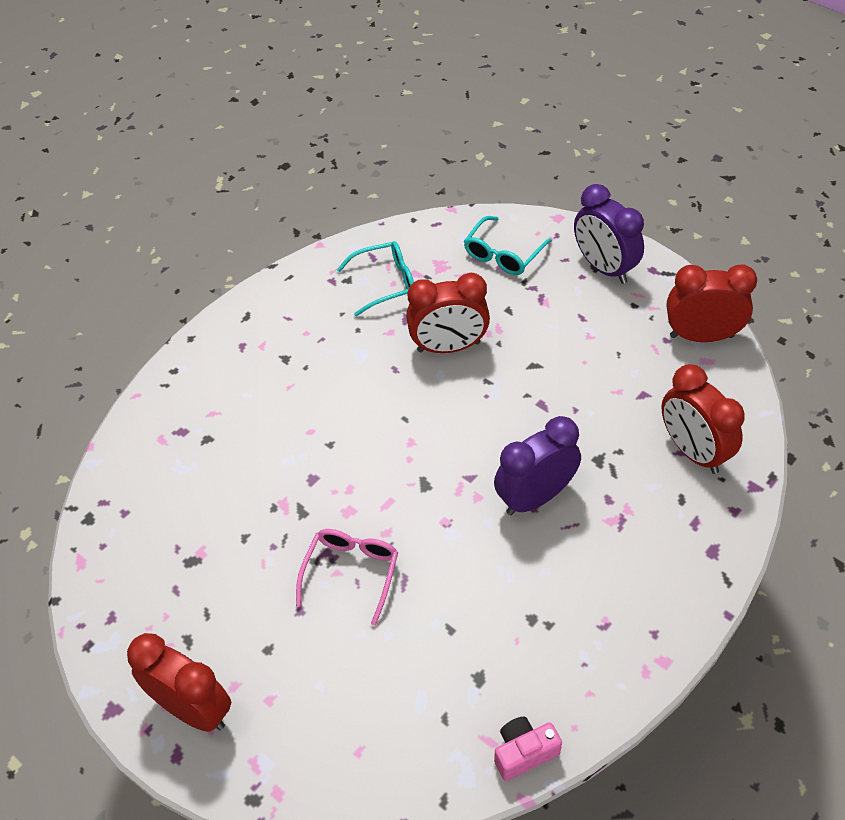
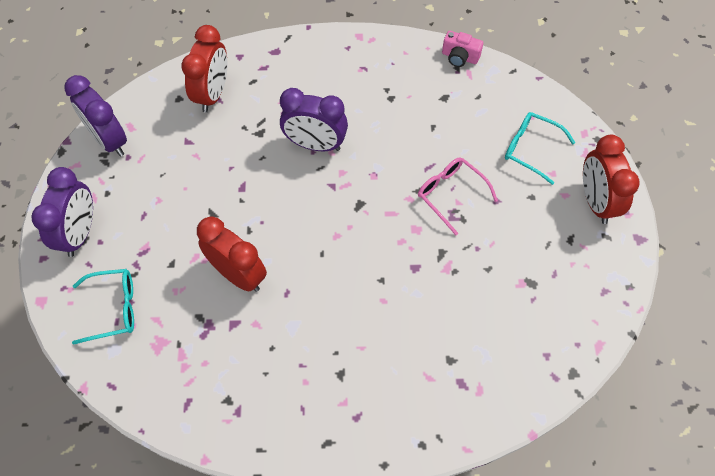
camera: 135 degrees left, 10 degrees up
(351, 573) = (451, 194): pink glasses -> pink glasses turned 75 degrees clockwise
(385, 283) = (209, 368): turquoise glasses -> turquoise glasses (531, 149)
(701, 336) = (109, 140): red clock -> purple clock

